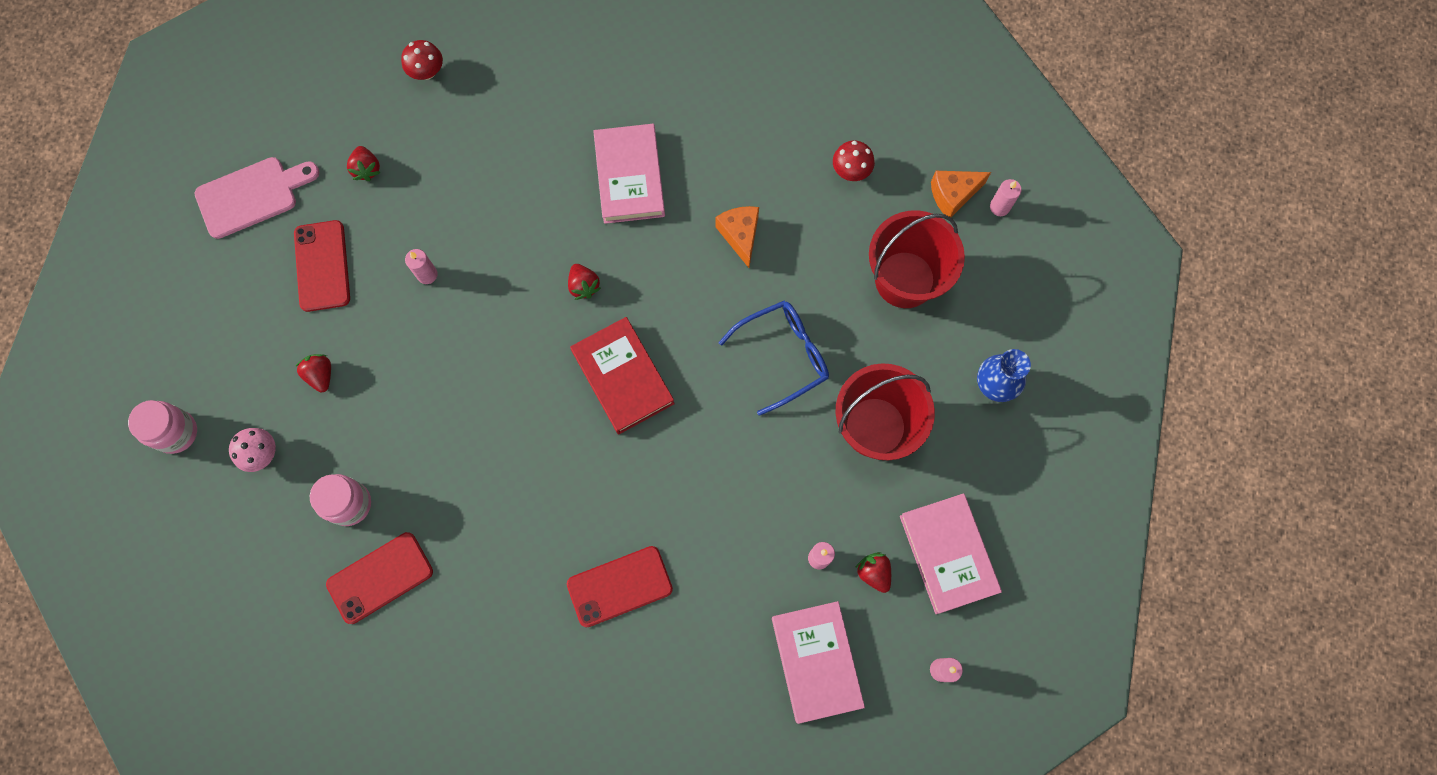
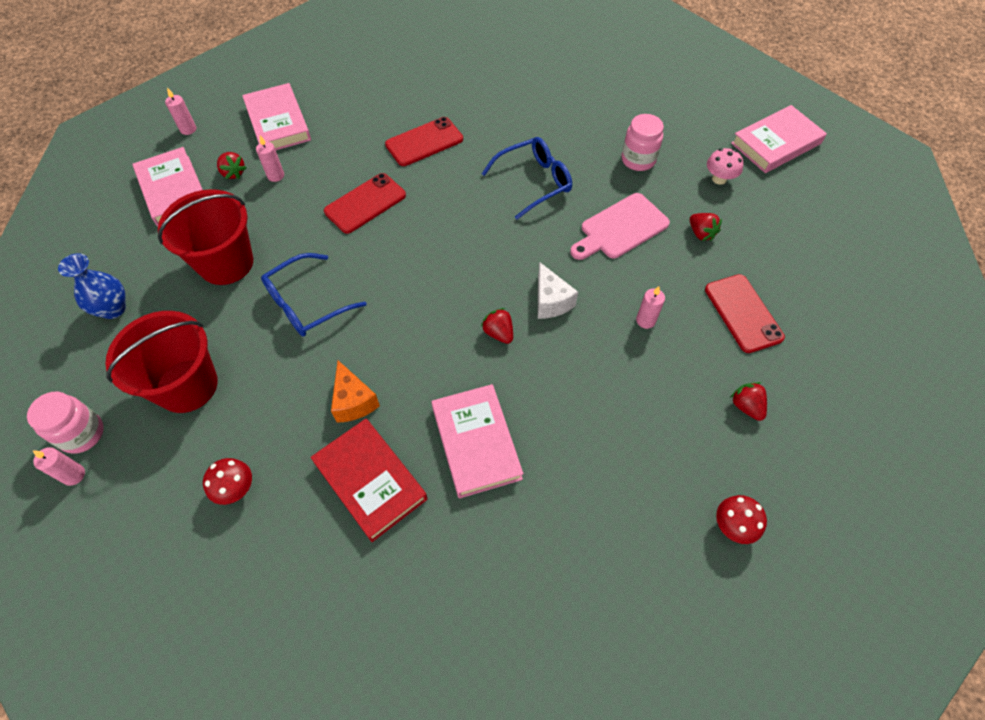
camera: 170 degrees right, 15 degrees down
(160, 501) = (775, 143): none -> pink book
(176, 432) = (791, 182): pink jar -> pink jar (82, 434)
(252, 195) = (842, 363): pink cutting board -> pink cutting board (621, 228)
(380, 578) = (597, 125): red phone -> red phone (365, 203)
(492, 489) = (534, 182): none -> blue glasses
(519, 314) = (550, 301): none -> white cheese
(623, 377) = (447, 267): red book -> red book (370, 481)
(953, 195) = (124, 480): orange cheese -> none

